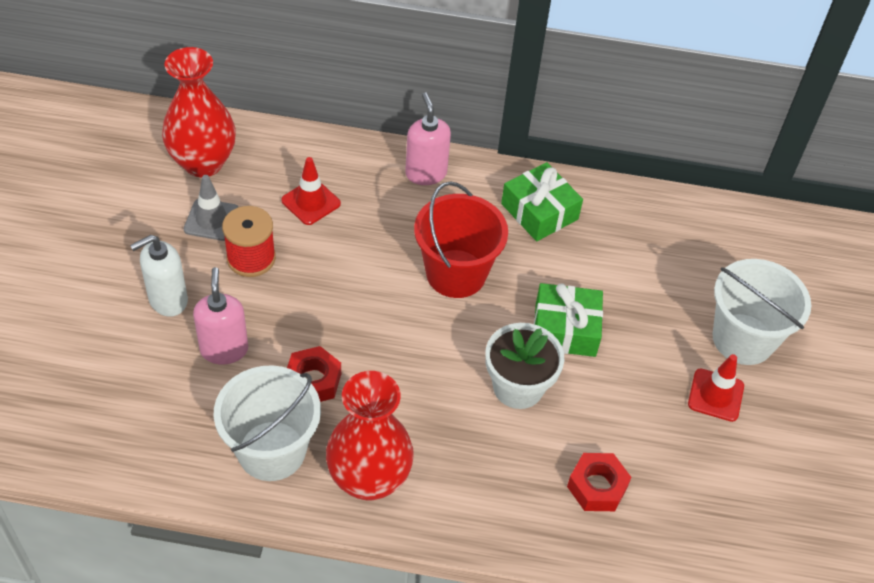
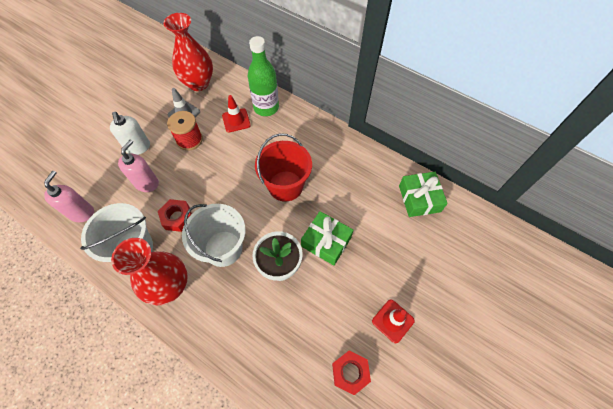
camera: 30 degrees right, 10 degrees up
(168, 300) = (138, 147): white soap dispenser -> white soap dispenser turned 105 degrees counterclockwise
(348, 166) = (266, 108): none -> green bottle
(426, 173) = (303, 124): pink soap dispenser -> pink soap dispenser (82, 213)
(539, 211) = (352, 167): green gift -> green gift (419, 198)
(597, 487) = (288, 348): red nut -> red nut (350, 372)
(743, 339) = (430, 291): white bucket -> white bucket (223, 248)

